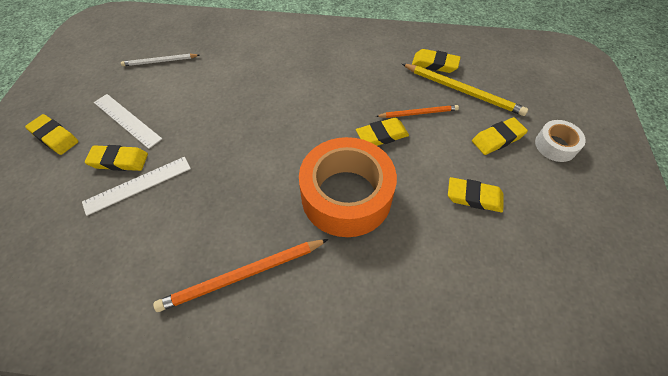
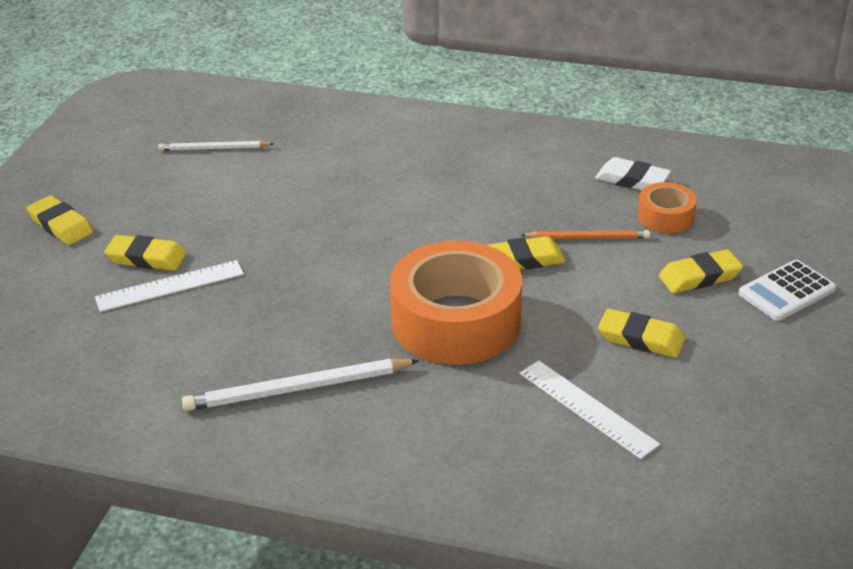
camera: 10 degrees right, 20 degrees down
(127, 120) = (161, 214): white ruler -> white ruler (587, 408)
(242, 275) = (297, 389): orange pencil -> white pencil
(435, 64) = (632, 180): yellow eraser -> white eraser
(463, 91) = (665, 216): yellow pencil -> orange tape
(555, 145) = (786, 291): white tape -> white calculator

